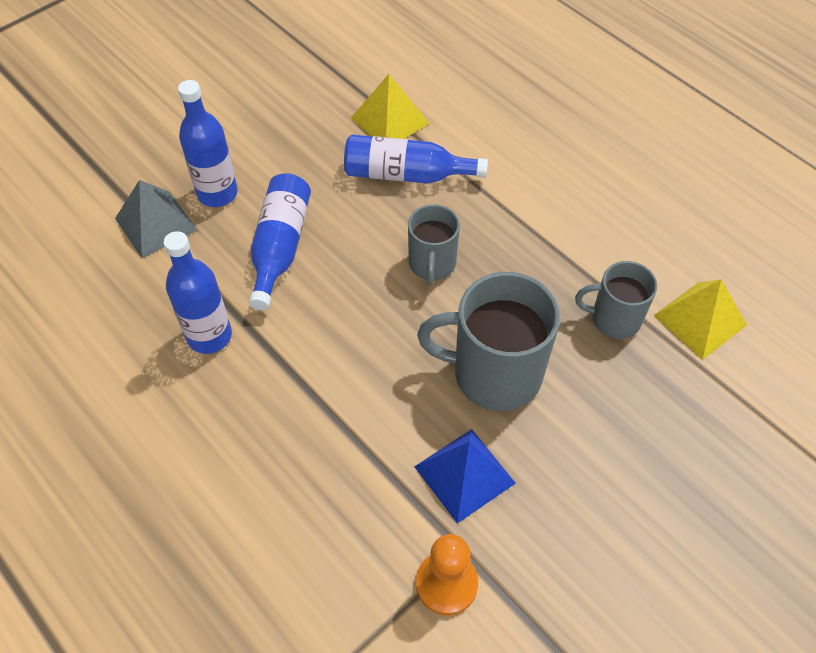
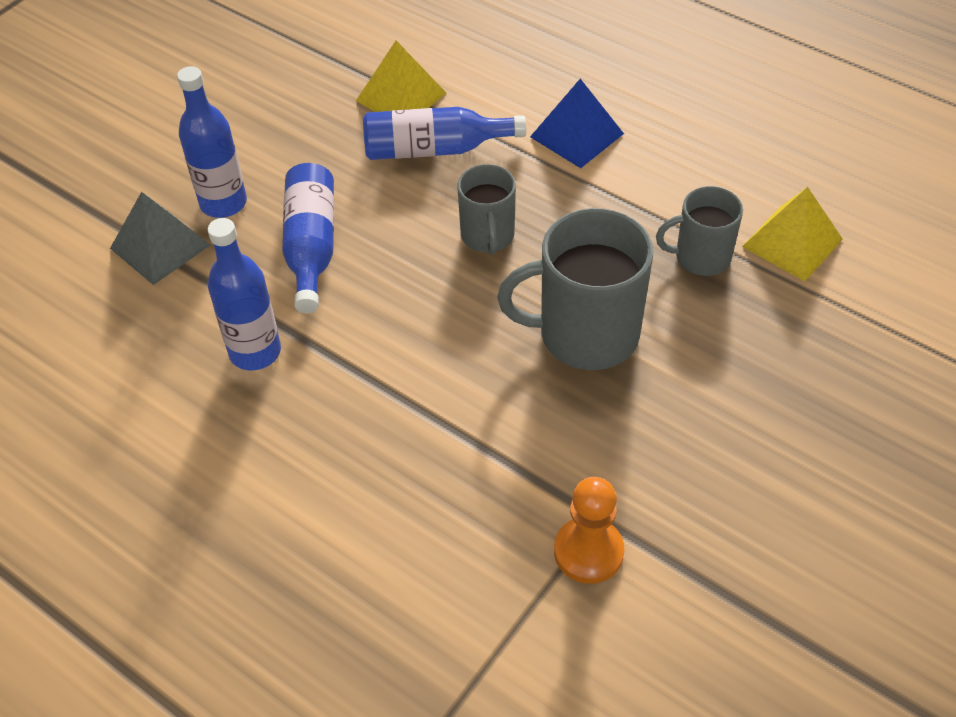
camera: 10 degrees left, 5 degrees down
(464, 474) = (579, 440): blue pyramid -> blue pyramid (576, 135)

